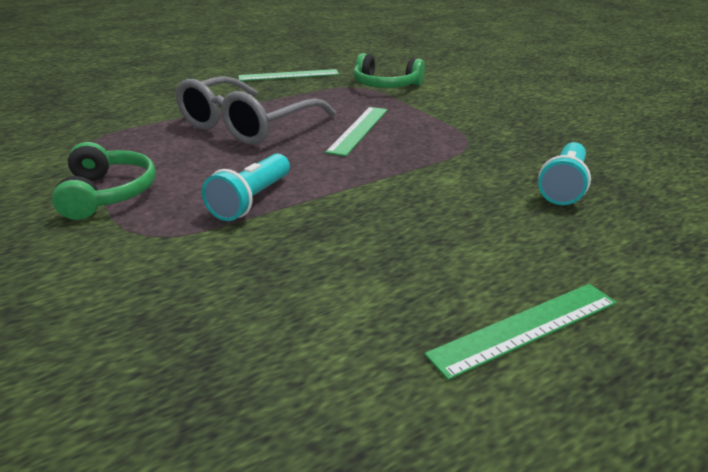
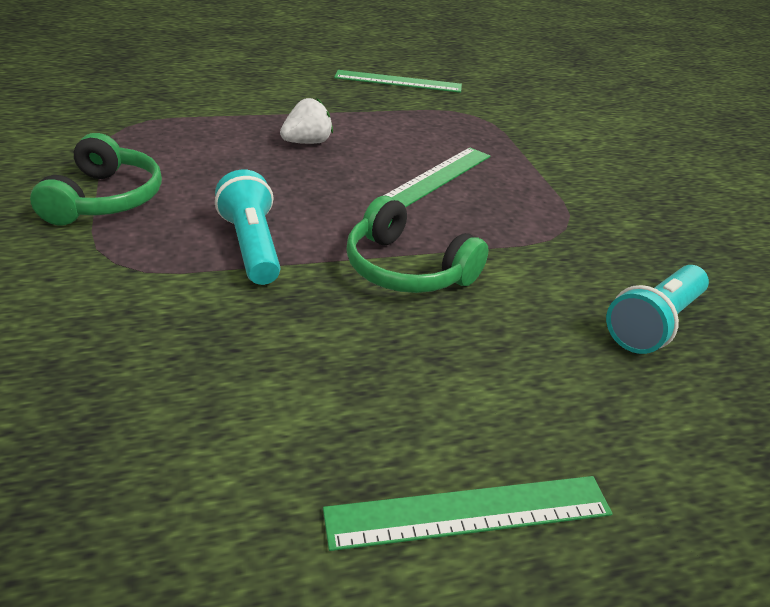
camera: 15 degrees right, 5 degrees up
(247, 125) = (307, 142): grey glasses -> white strawberry
(251, 200) = (252, 246): turquoise flashlight -> turquoise flashlight turned 120 degrees clockwise
(385, 85) = (510, 119): green headphones -> green headphones (407, 269)

